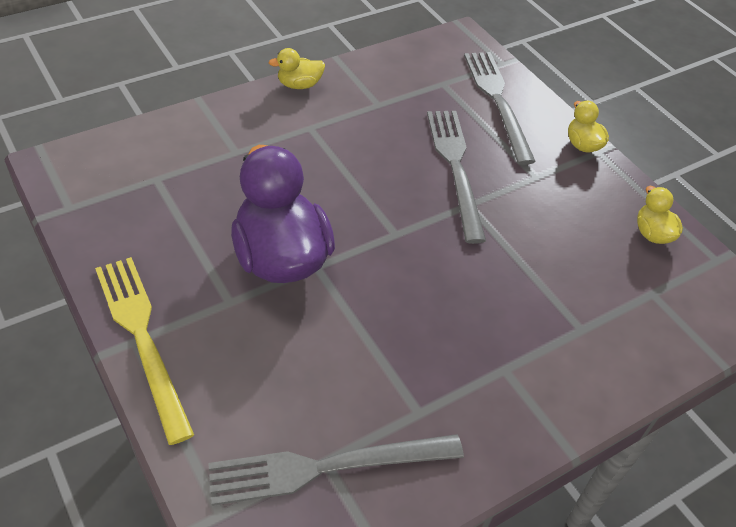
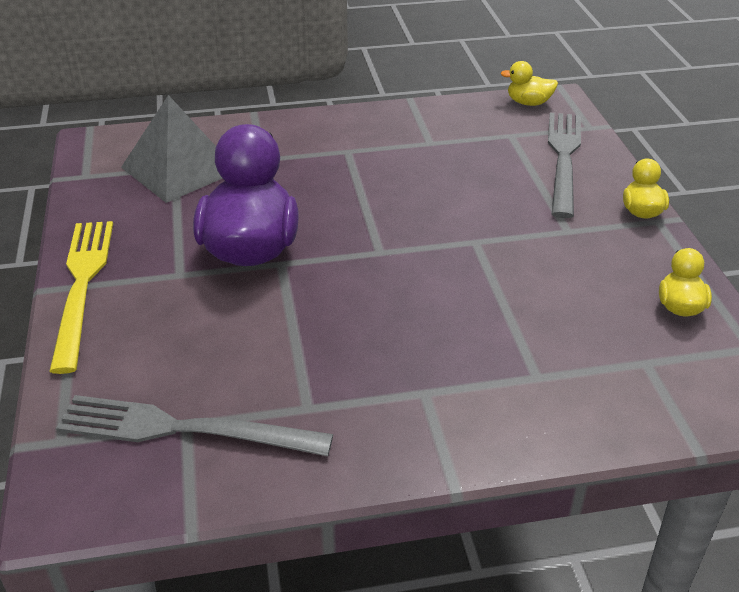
camera: 25 degrees right, 10 degrees down
(162, 180) = (180, 169): none -> grey pyramid
(299, 85) = (358, 115): yellow duck -> yellow duck (528, 103)
(455, 168) = (480, 207): grey fork -> none

